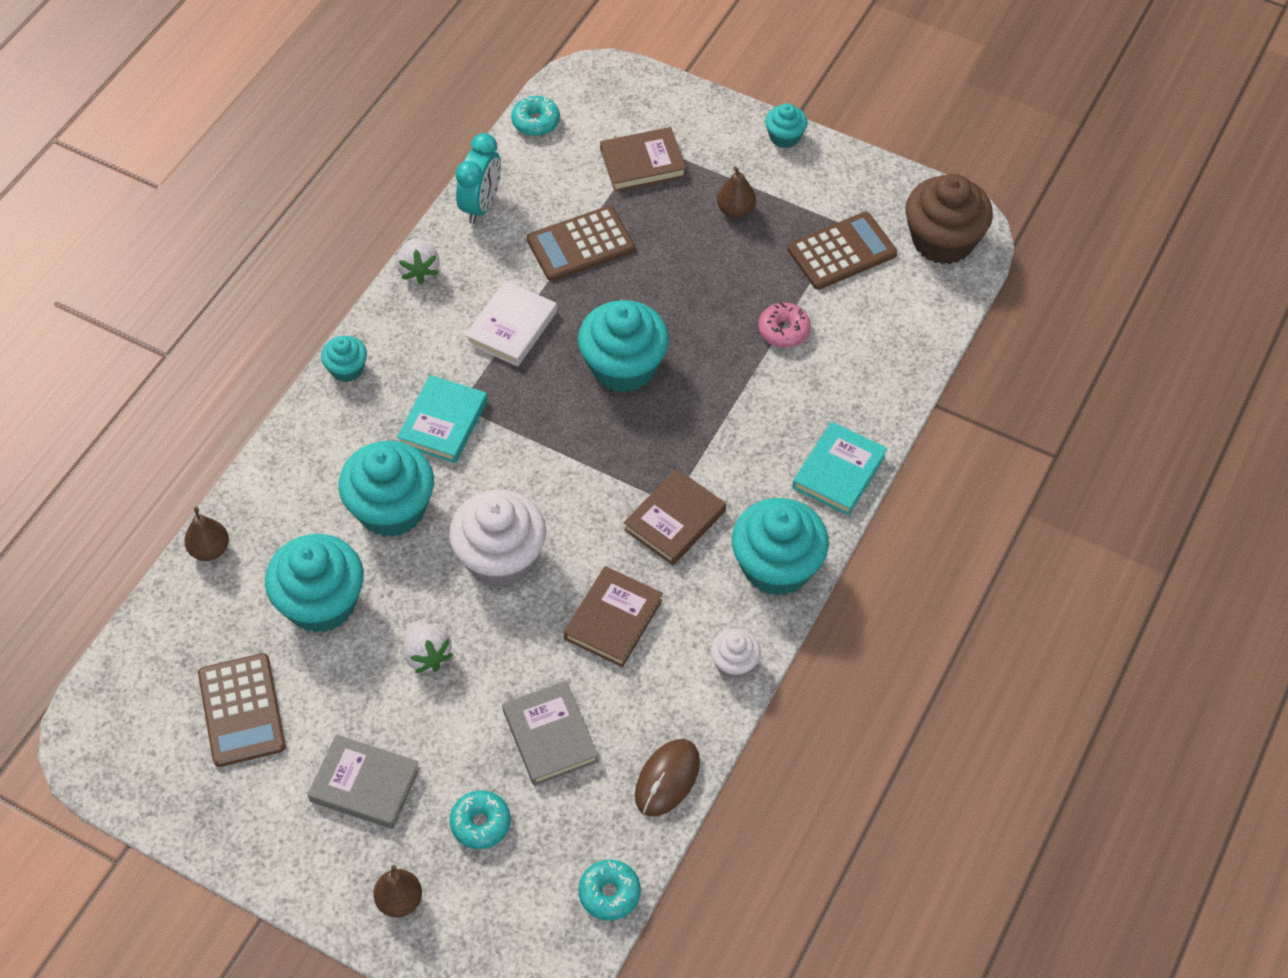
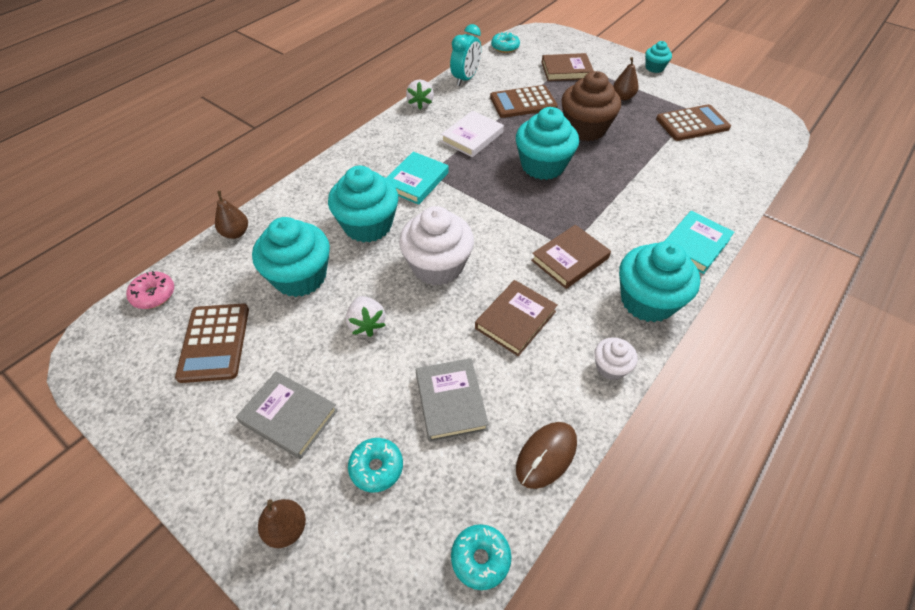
camera: 10 degrees right, 5 degrees down
(347, 369) = (362, 146): turquoise cupcake -> none
(783, 331) = (653, 159): pink donut -> pink donut (154, 295)
(943, 241) = (760, 125): brown cupcake -> brown cupcake (585, 129)

